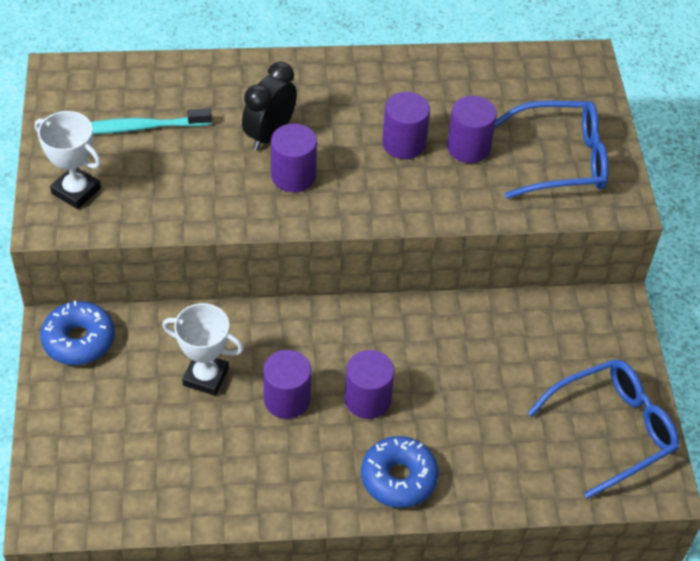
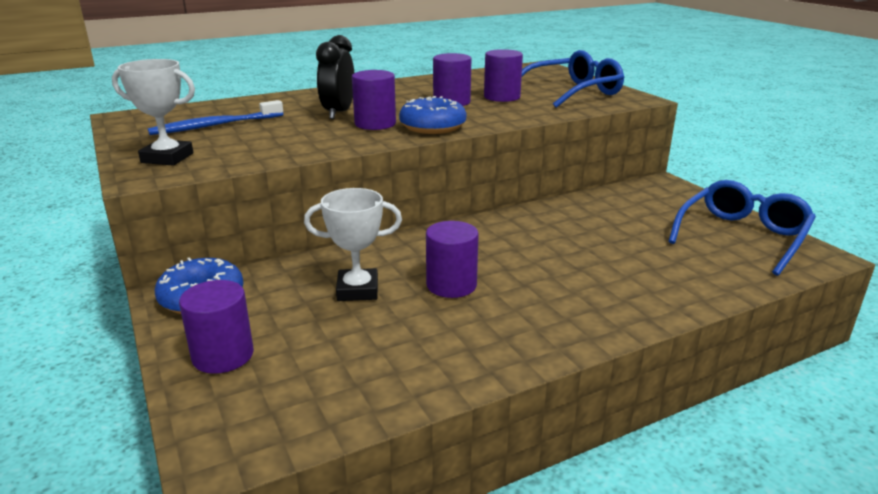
camera: 20 degrees left, 25 degrees down
(138, 127) = (215, 125): turquoise toothbrush -> blue toothbrush
(367, 399) = (526, 267): purple cylinder -> purple cylinder (223, 355)
(398, 478) = (606, 307): blue donut -> blue donut (432, 127)

